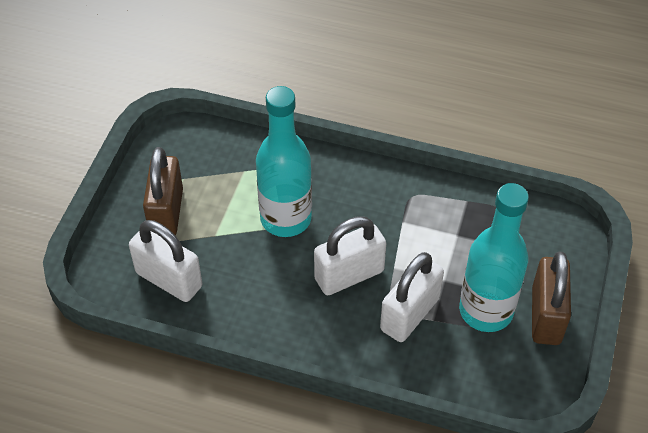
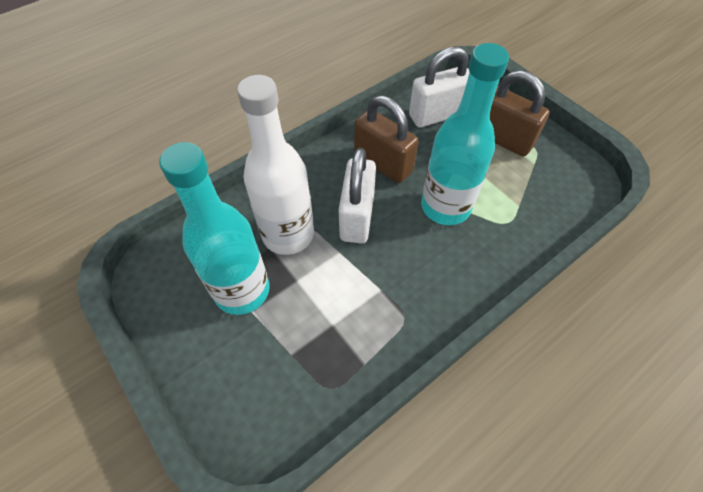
camera: 125 degrees right, 5 degrees up
(410, 314) = (288, 234): white padlock -> white bottle
(546, 316) = (194, 335): brown padlock -> brown padlock (383, 163)

